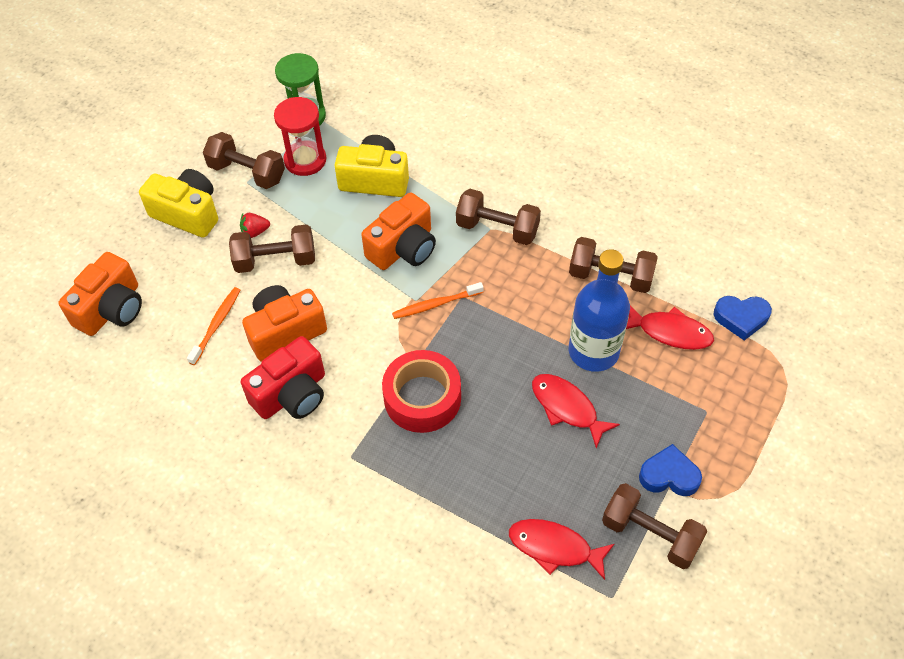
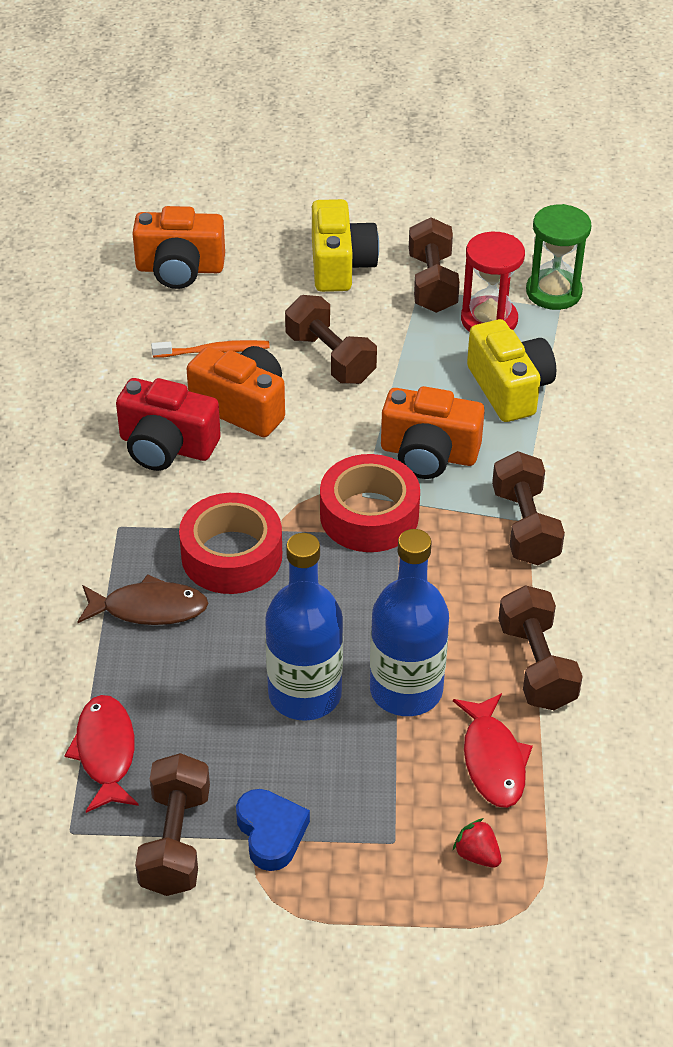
camera: 60 degrees right, 10 degrees down
(255, 232) = (356, 326): red strawberry -> red strawberry (477, 855)
(436, 304) = (369, 515): orange toothbrush -> red tape
(441, 469) = (148, 608): none -> brown fish
(567, 408) = (305, 694): red fish -> blue bottle
(741, 318) = (574, 833): blue heart -> none

